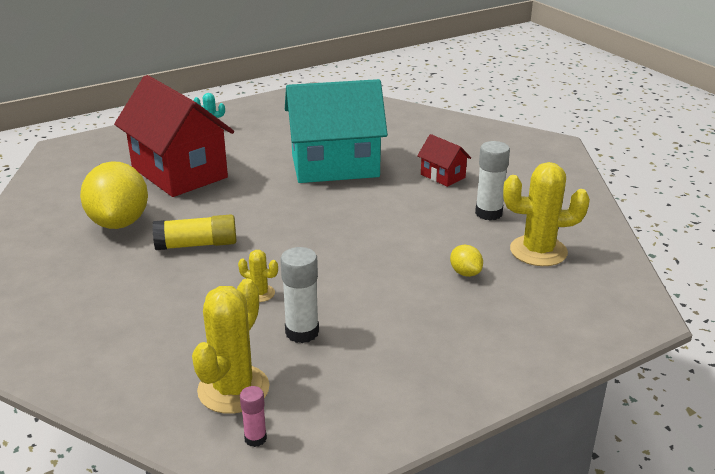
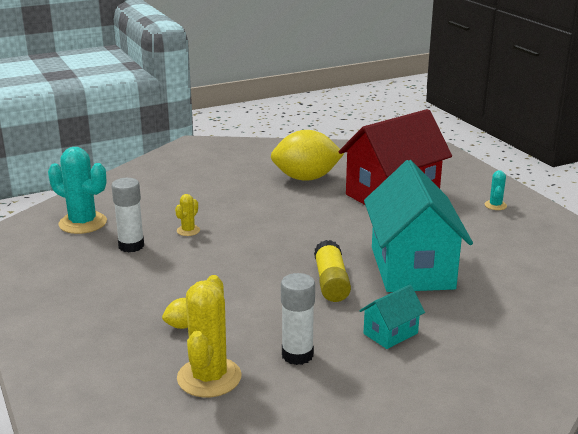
camera: 95 degrees right, 5 degrees down
(197, 245) = (266, 206): yellow glue stick -> yellow glue stick (331, 282)
(233, 389) = (83, 223): yellow cactus -> turquoise cactus
(255, 438) = (33, 230): pink glue stick -> none
(443, 176) = (390, 333): red house -> turquoise house

